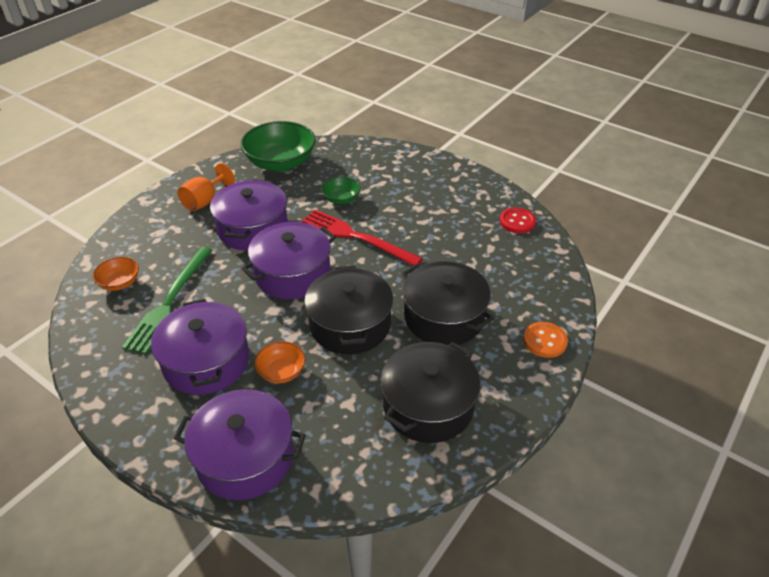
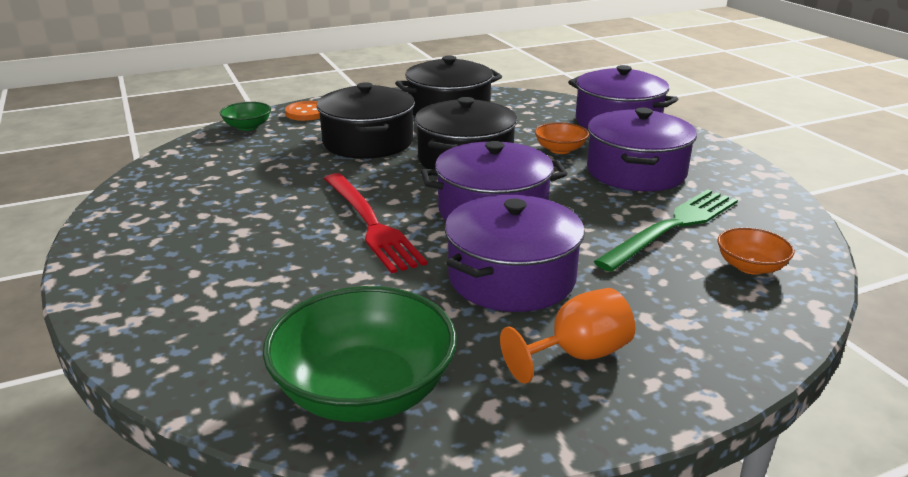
camera: 150 degrees left, 15 degrees down
(341, 199) = (331, 277): green bowl -> green bowl (247, 127)
(517, 222) = (158, 182): red button -> none

